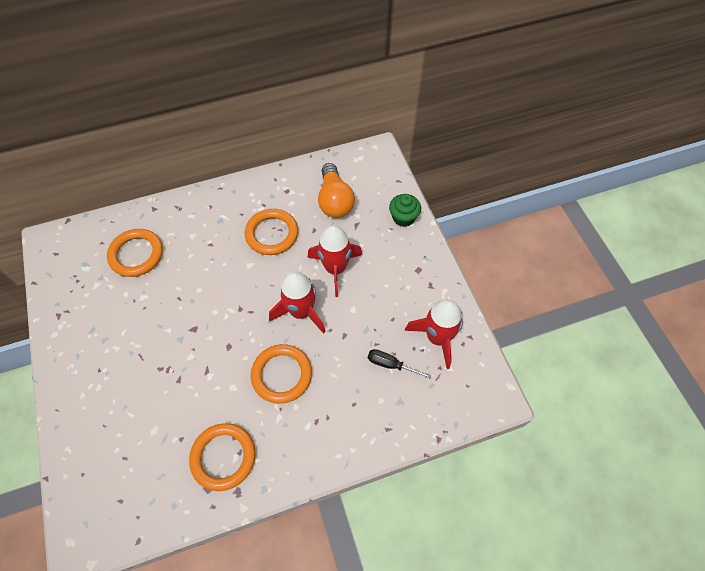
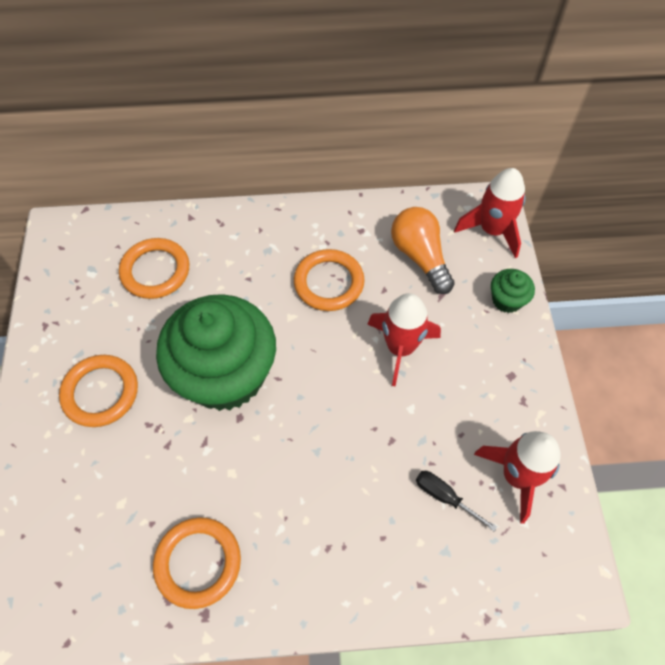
camera: 15 degrees right, 0 degrees up
(210, 318) = (225, 375): none -> green cupcake
(281, 375) = (298, 473): orange ring -> orange ring (100, 392)
(301, 312) = (342, 395): red rocket -> red rocket (492, 230)
(334, 200) = (420, 257): orange light bulb -> orange light bulb turned 150 degrees clockwise

